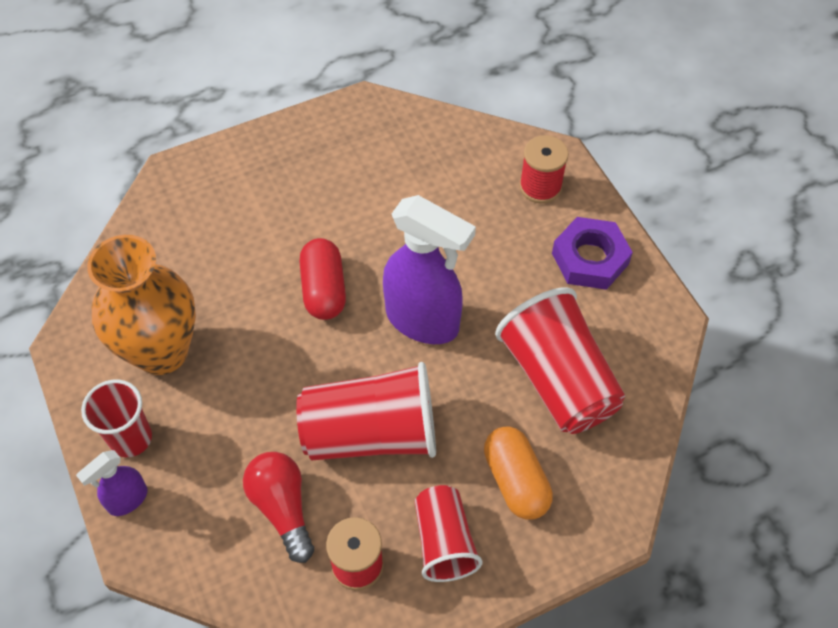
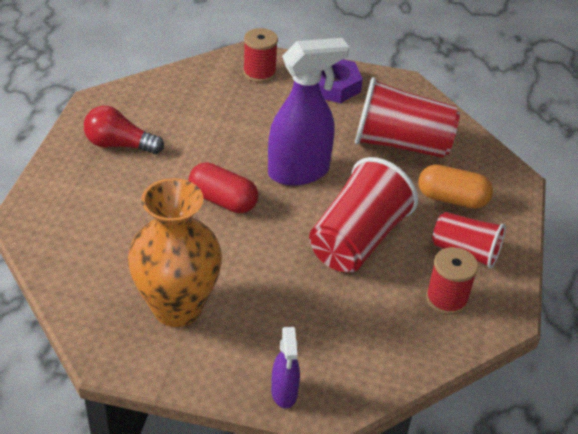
camera: 55 degrees left, 15 degrees down
(130, 438) = (233, 364): red cup -> none
(282, 508) = (371, 312): red light bulb -> red light bulb (119, 145)

